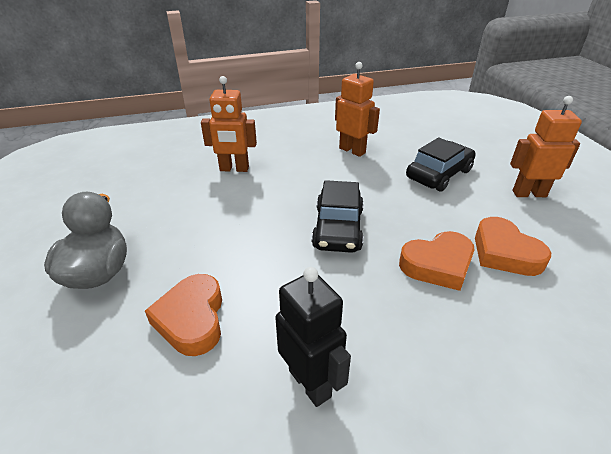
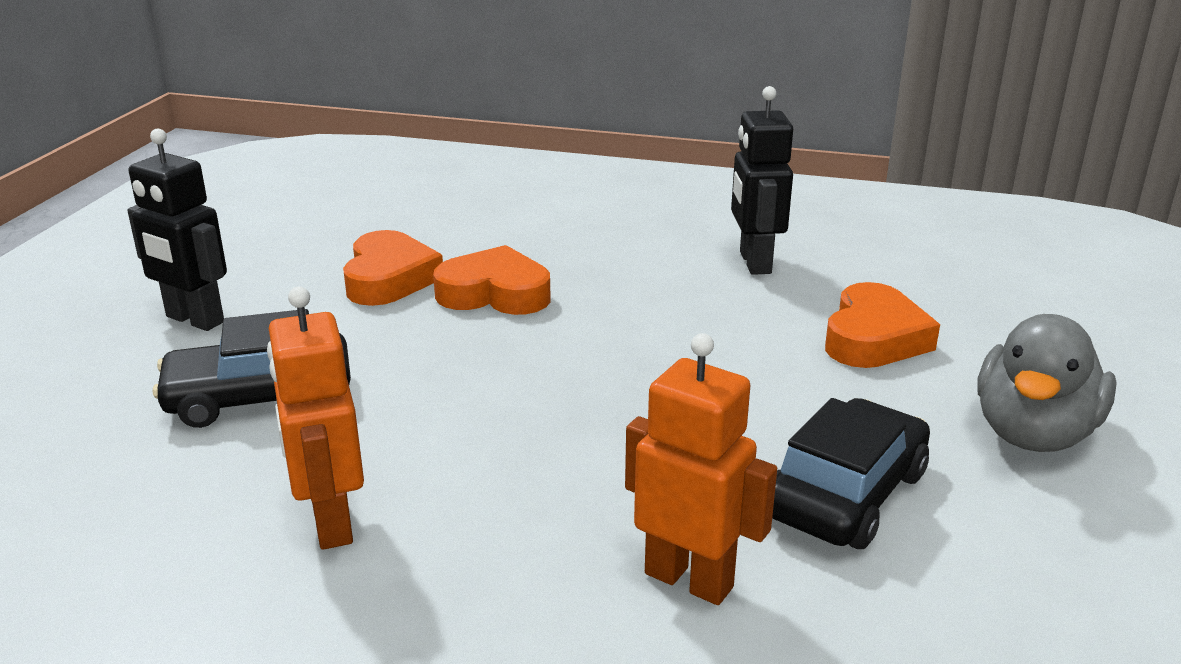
camera: 150 degrees left, 10 degrees down
(338, 228) = (576, 372): black car -> black car (845, 494)
(529, 193) = (194, 320): orange robot -> black robot

